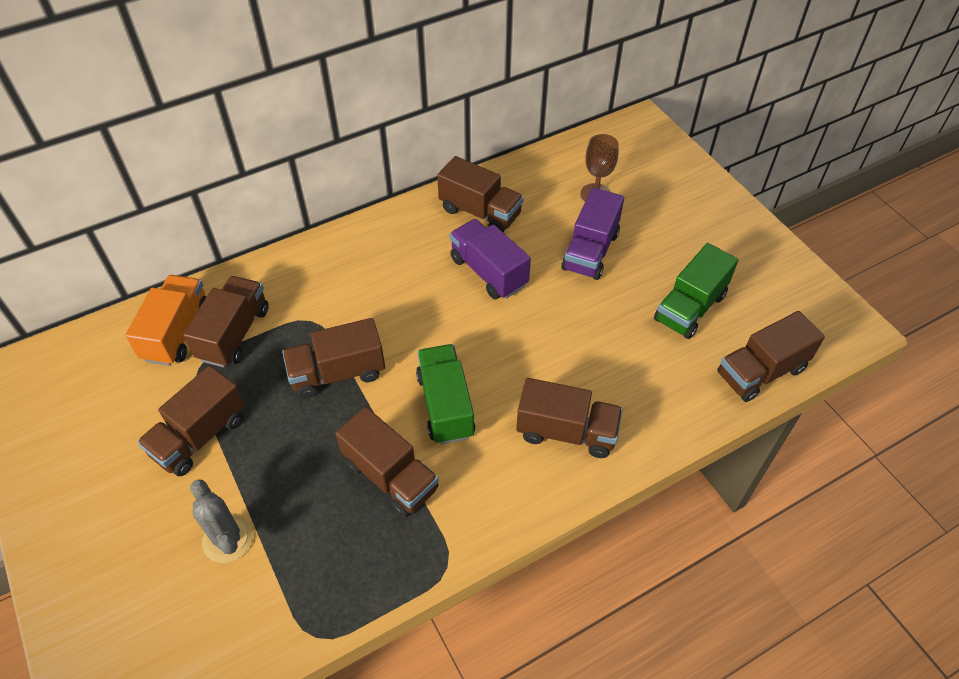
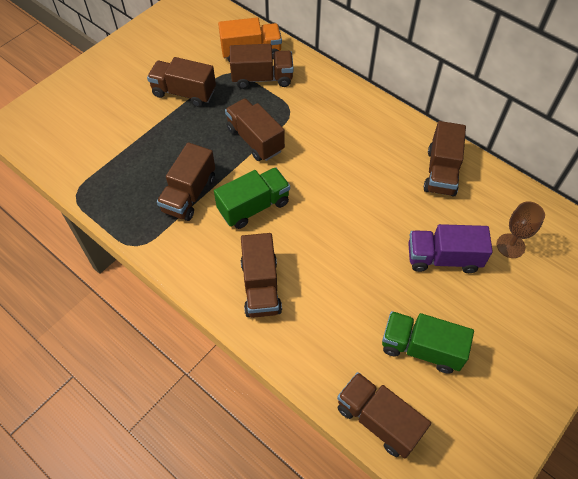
camera: 70 degrees right, 5 degrees up
(228, 539) = (123, 132): grey cactus -> none
(488, 272) = (384, 196): purple truck -> none

